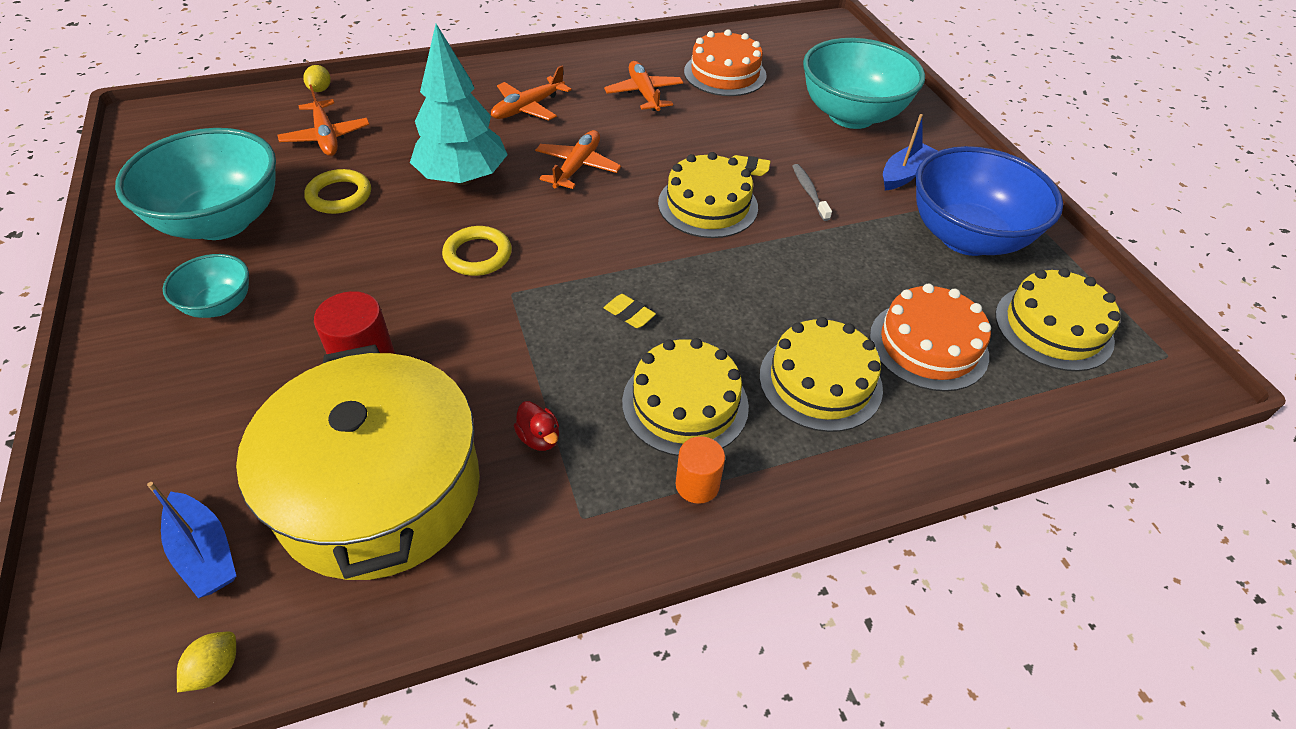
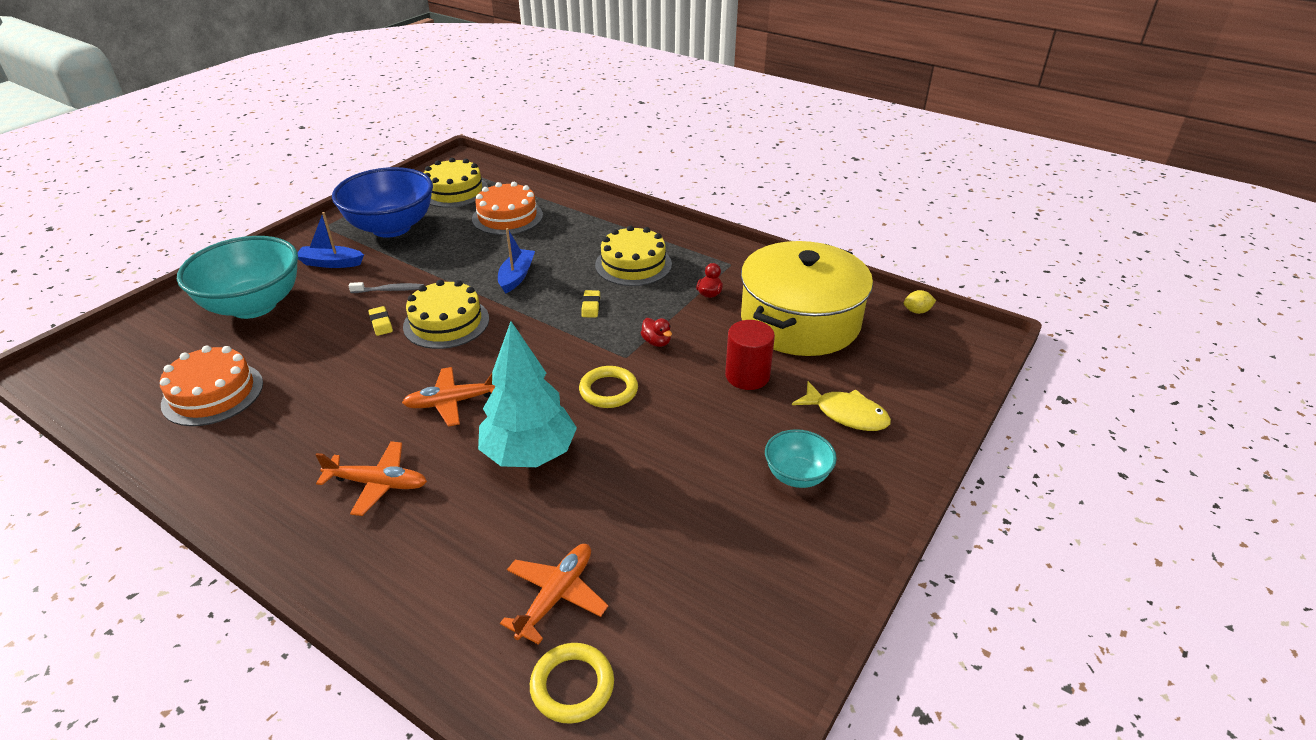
camera: 125 degrees left, 10 degrees down
(205, 553) = (897, 348): blue boat -> blue boat (516, 276)
(213, 400) = (846, 414): none -> yellow fish
(222, 221) = (735, 557): turquoise bowl -> none
(320, 90) = (473, 687): yellow lemon -> none
(339, 196) = (627, 510): yellow ring -> yellow ring (572, 686)
(505, 329) = (656, 342): none -> red duck
(644, 94) = (292, 423): orange plane -> none
(697, 485) = (675, 244): orange cylinder -> none
(809, 192) = (389, 290): grey toothbrush -> grey toothbrush turned 135 degrees counterclockwise
(820, 381) = (570, 236): yellow cake -> none

